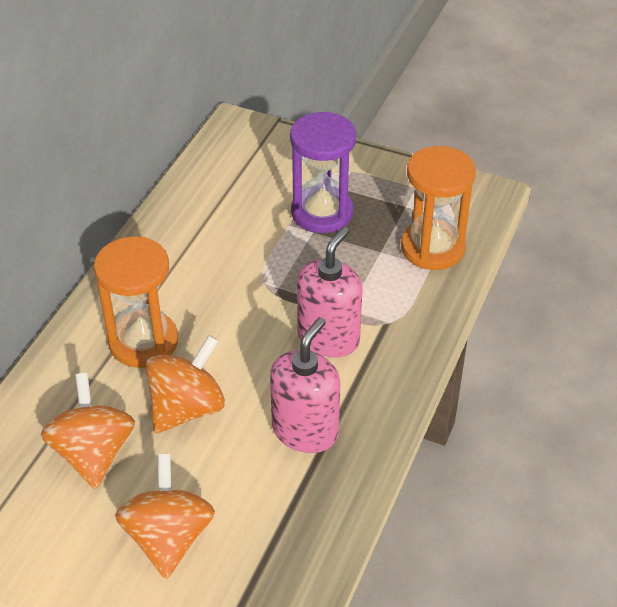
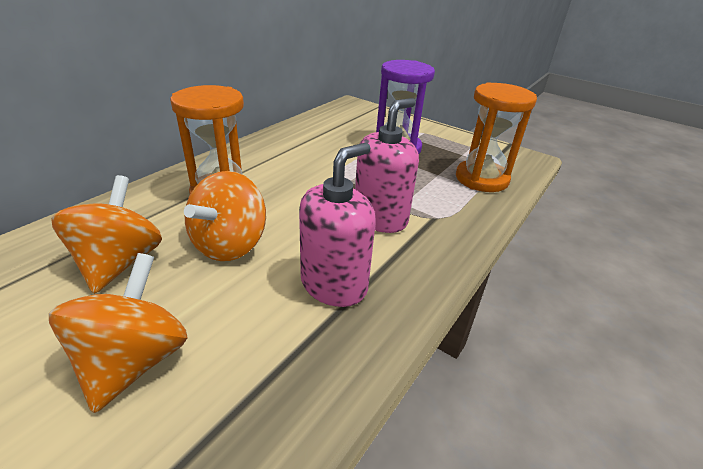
camera: 10 degrees right, 10 degrees down
(187, 408) = (229, 245): orange spinning top -> orange spinning top turned 150 degrees clockwise

